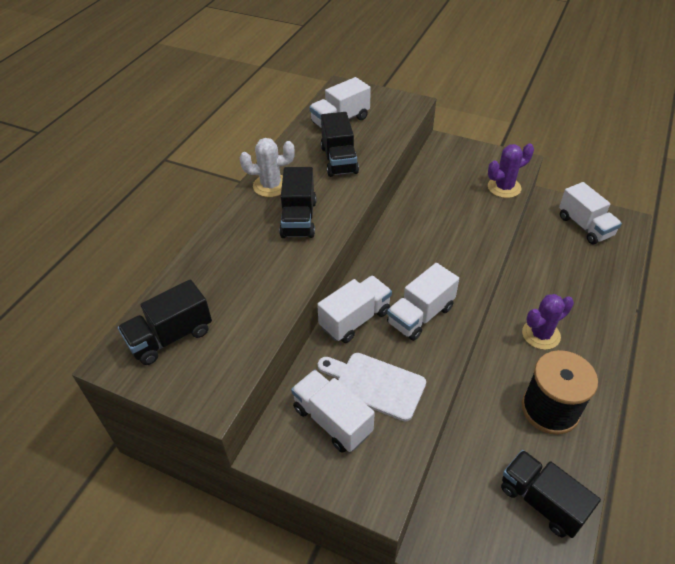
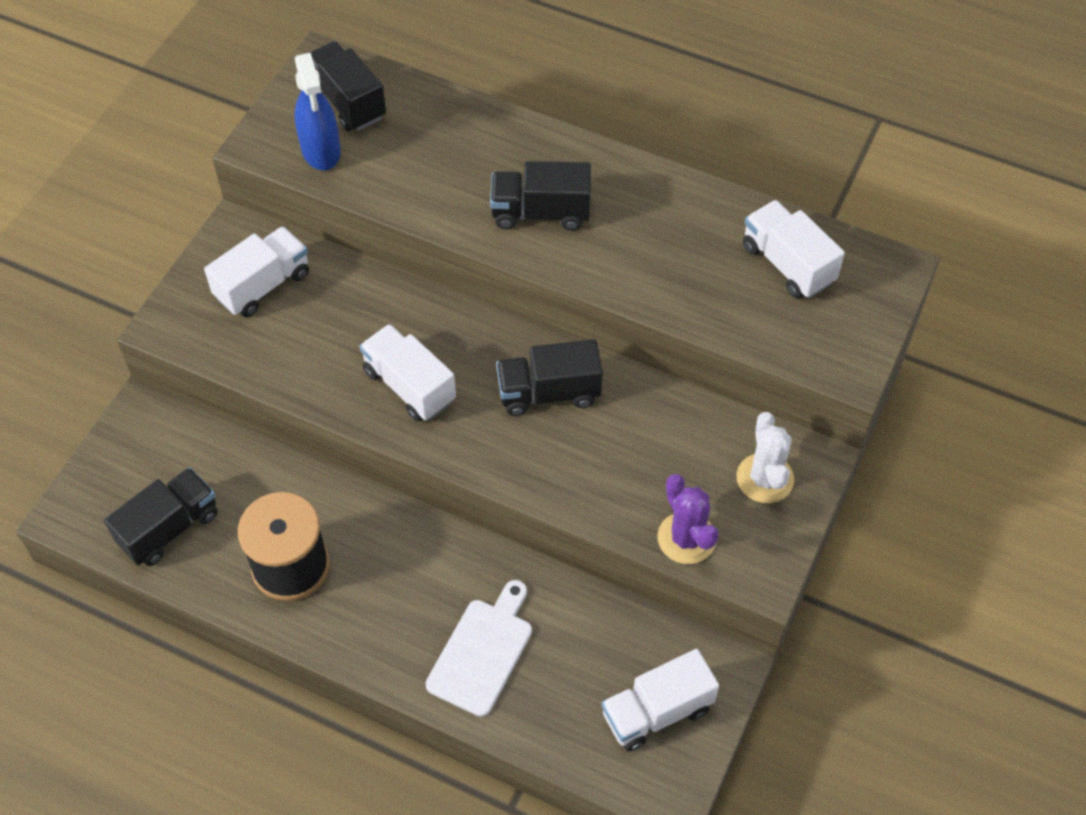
camera: 90 degrees right, 10 degrees up
(225, 351) = (321, 151): none -> blue spray bottle
(271, 186) = (614, 179): white cactus -> white cactus (765, 478)
(339, 160) = (676, 261): black truck -> black truck (549, 393)
(355, 319) = (410, 312): white truck -> none
(375, 384) = (306, 328): white cutting board -> white cutting board (482, 651)
(541, 334) = (416, 583): purple cactus -> none

